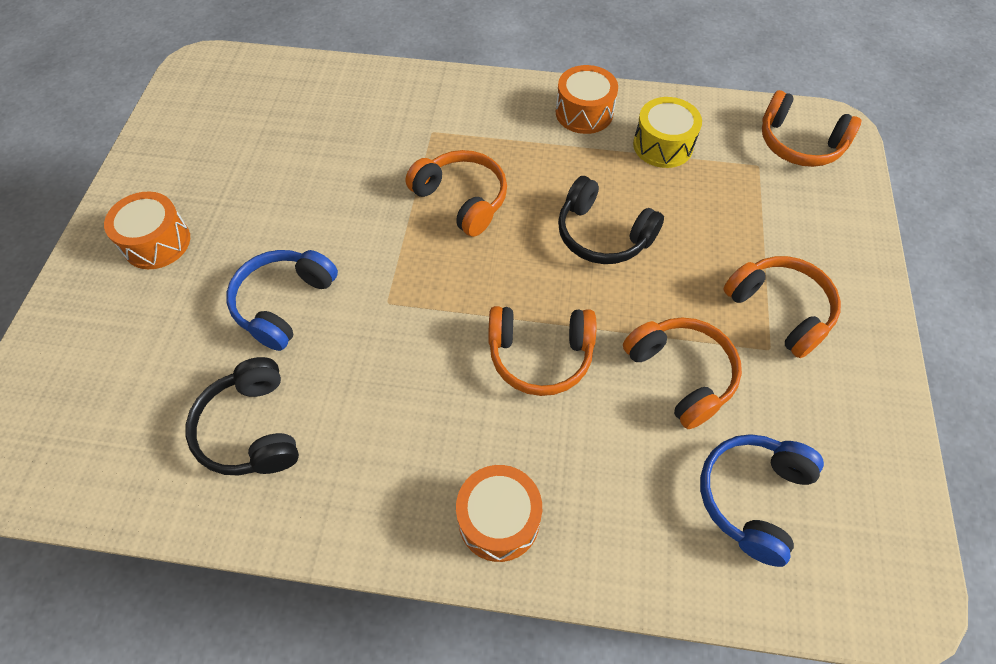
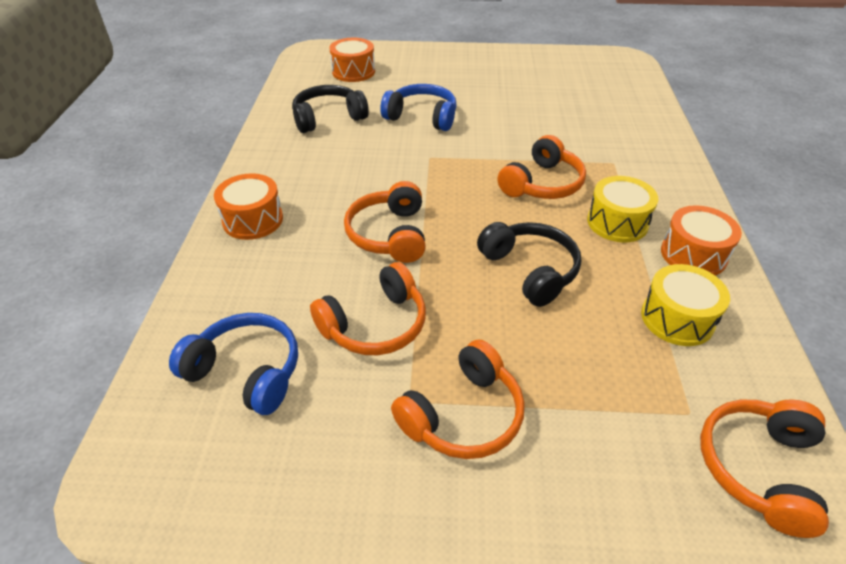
camera: 85 degrees right, 15 degrees down
(157, 242) = (461, 69): orange drum -> orange drum (353, 72)
(534, 153) = (617, 222): none -> yellow drum
(602, 234) = (530, 270): black headphones -> black headphones turned 120 degrees clockwise

